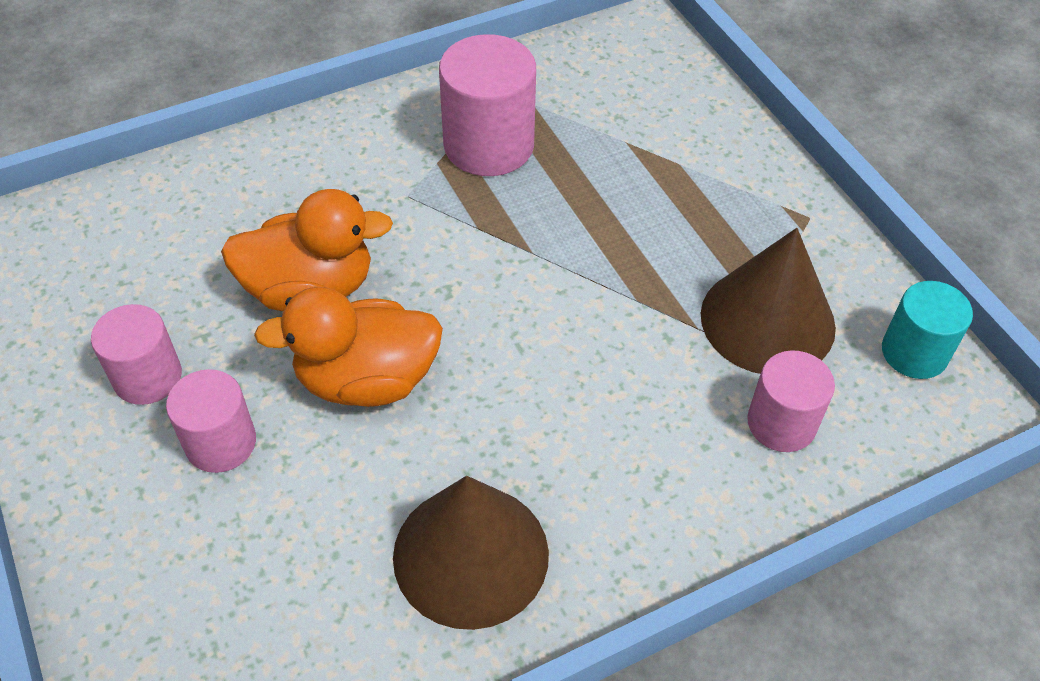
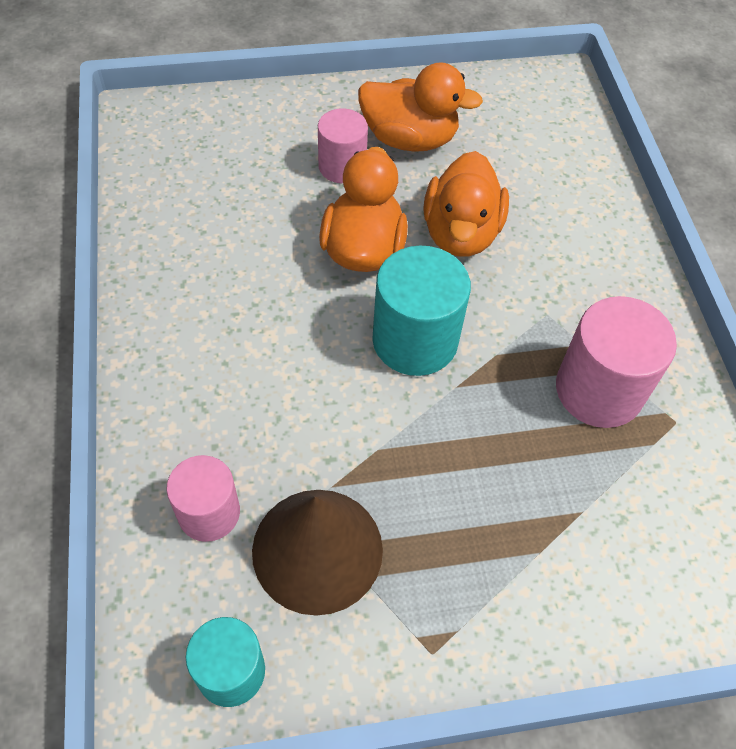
camera: 105 degrees right, 5 degrees up
(147, 377) = (409, 139): pink cylinder -> orange duck
(471, 554) = (198, 274): brown cone -> none
(487, 298) = (415, 340): none -> turquoise cylinder

